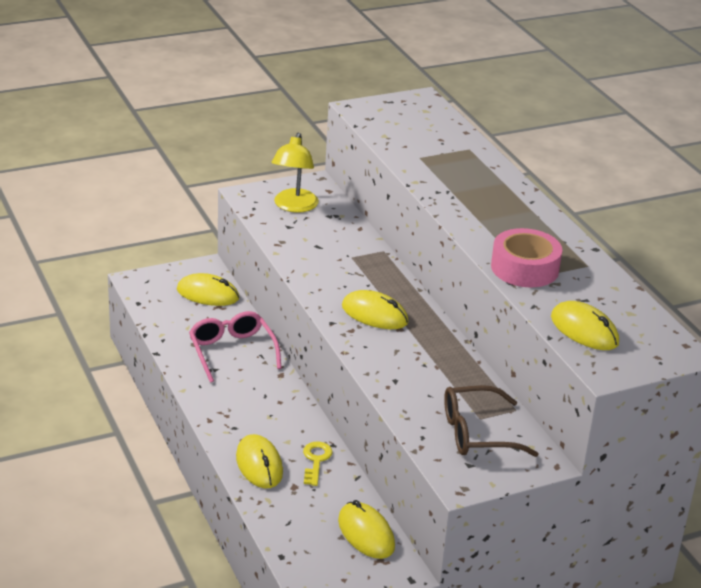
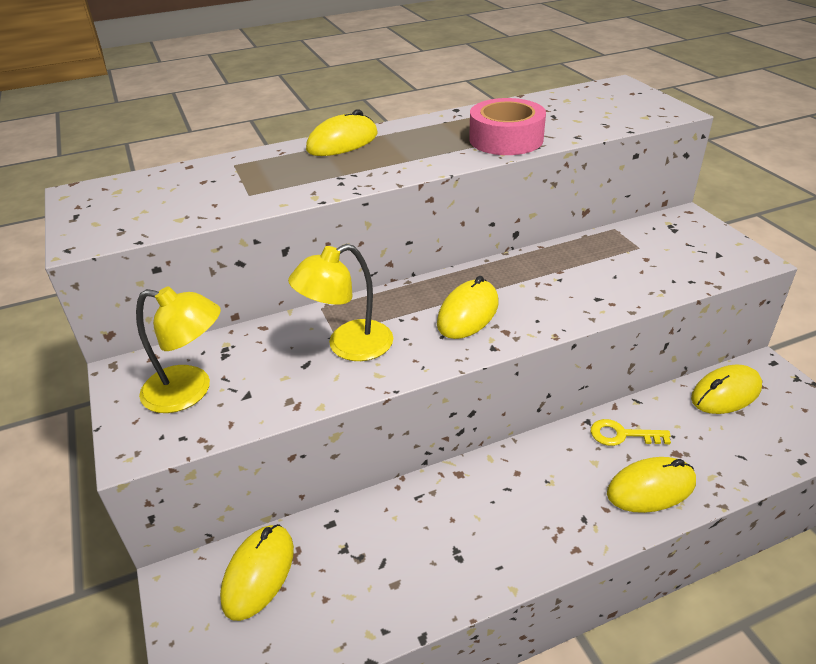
camera: 85 degrees left, 5 degrees up
(232, 352) = (412, 531): pink glasses -> none
(336, 262) = (348, 346): none -> yellow lamp
(477, 433) = (665, 249): brown glasses -> none
(584, 330) = (609, 117): yellow mouse -> yellow mouse (342, 142)

